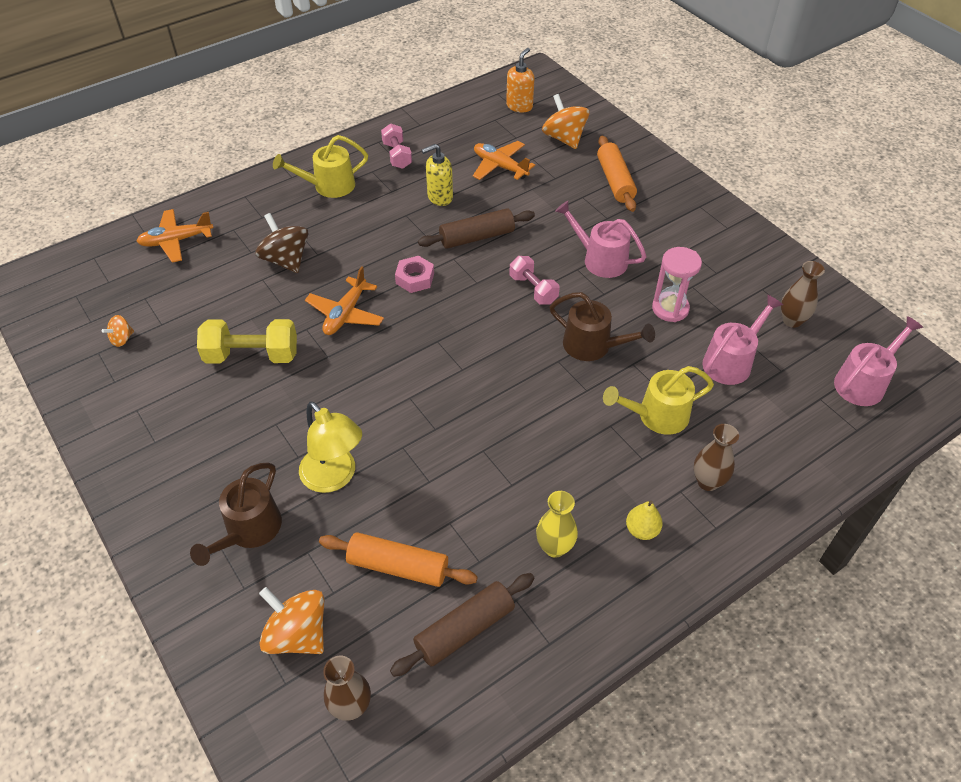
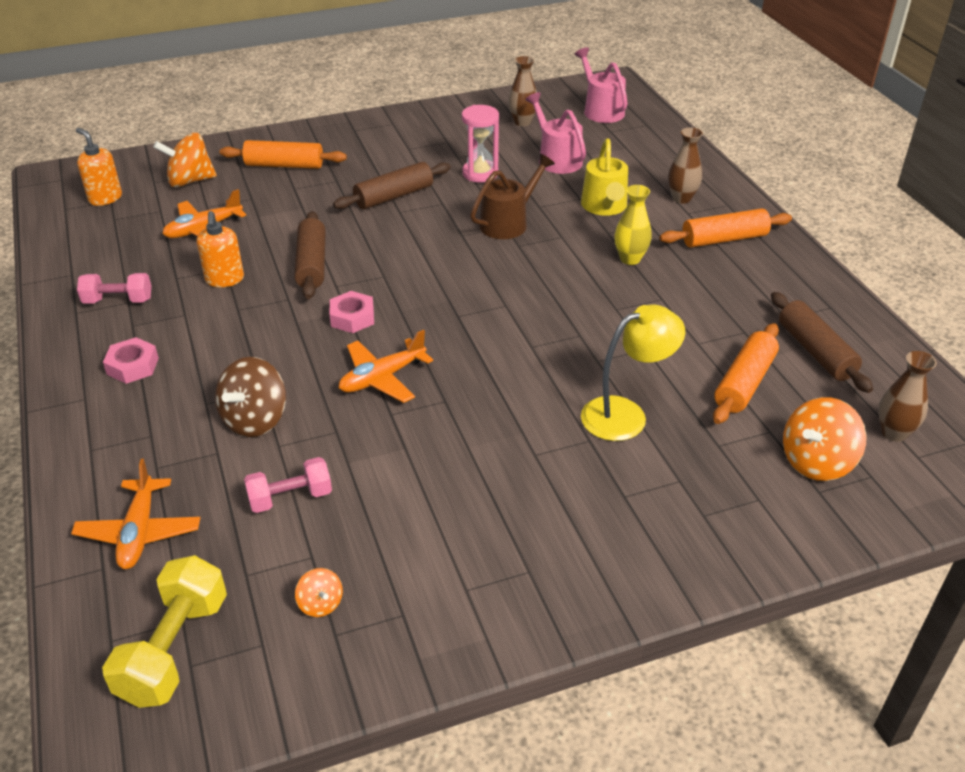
camera: 75 degrees left, 10 degrees down
(249, 531) = (684, 489): brown watering can -> none
(252, 355) = (415, 466): yellow dumbbell -> yellow dumbbell (175, 649)
(286, 260) = (255, 420): brown spinning top -> brown spinning top turned 45 degrees counterclockwise
(328, 186) = (133, 366): yellow watering can -> pink nut
(345, 314) = (382, 378): orange plane -> orange plane turned 105 degrees clockwise
(439, 197) = (225, 279): yellow soap dispenser -> orange soap dispenser
(533, 289) = (414, 242): pink dumbbell -> pink dumbbell (290, 497)
(554, 547) = (735, 287): yellow vase -> yellow vase (630, 259)
(599, 259) = (394, 196): pink watering can -> brown rolling pin
(641, 530) = (724, 239): yellow pear -> orange rolling pin

